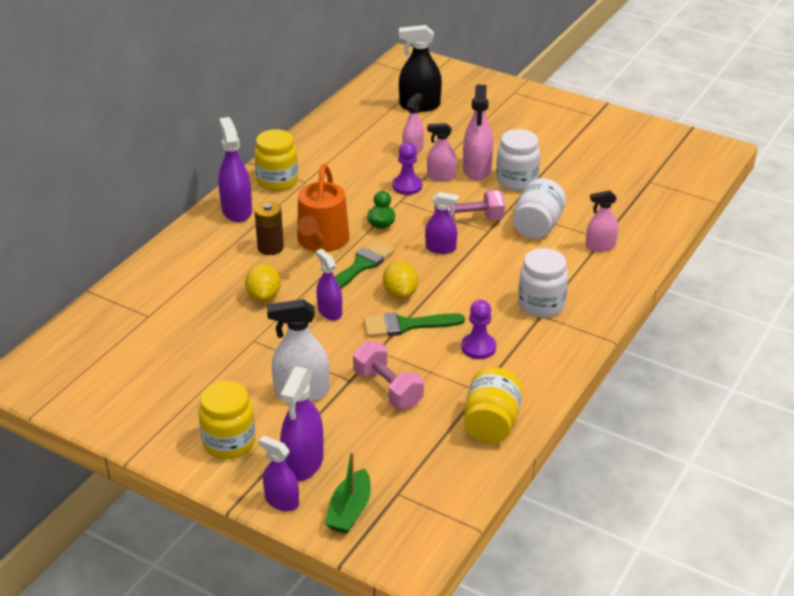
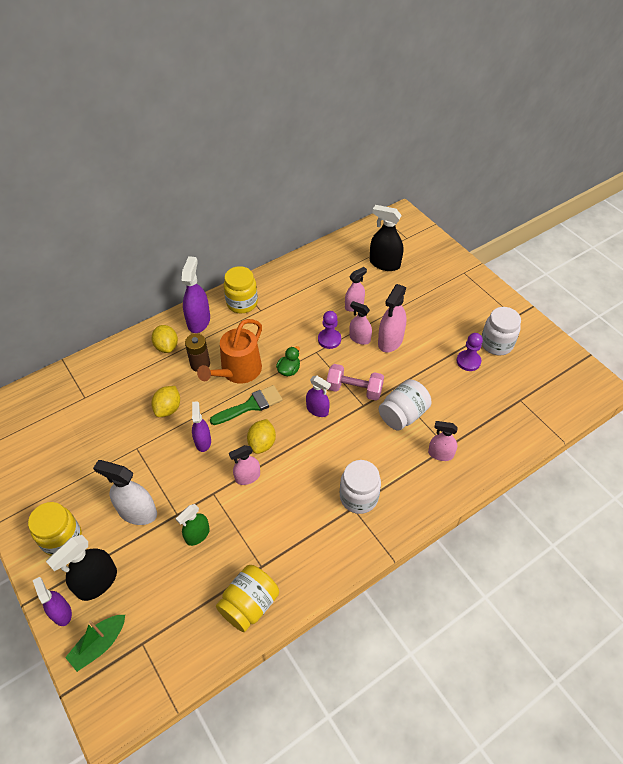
camera: 25 degrees right, 15 degrees up
(215, 243) = (166, 346): none -> yellow lemon
(303, 463) = (97, 582): purple spray bottle -> black spray bottle
(388, 389) = (197, 535): pink dumbbell -> green spray bottle
(406, 325) = (247, 477): green brush -> pink spray bottle
(478, 347) = (286, 521): purple pawn -> purple pawn (468, 361)
(516, 181) = (414, 362): white jar -> white jar (496, 344)

